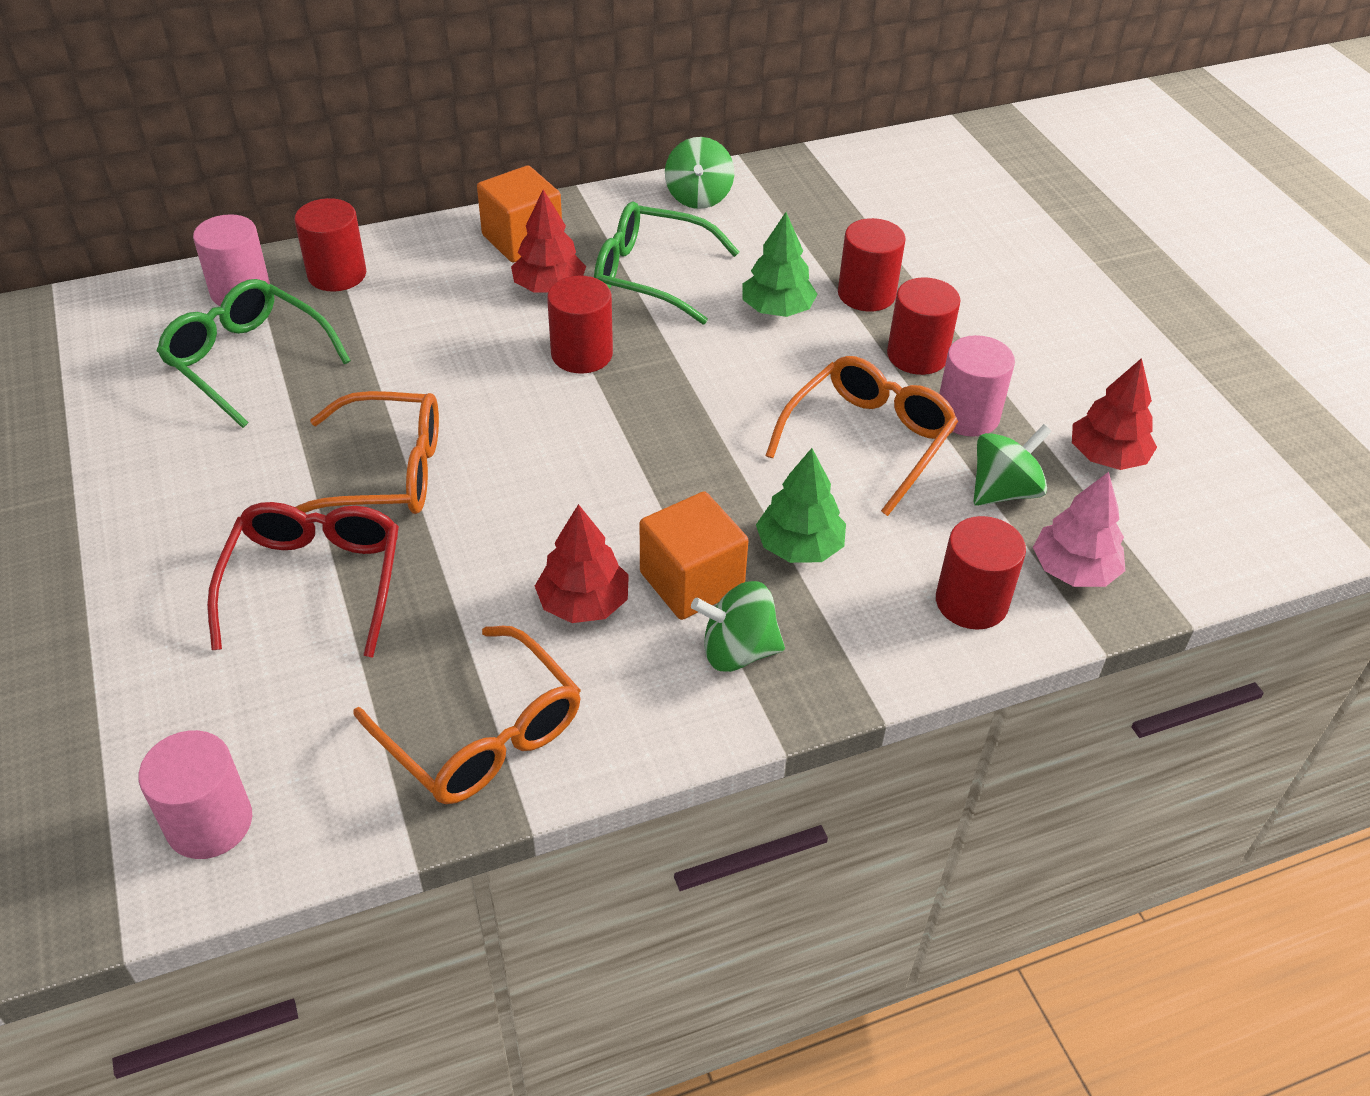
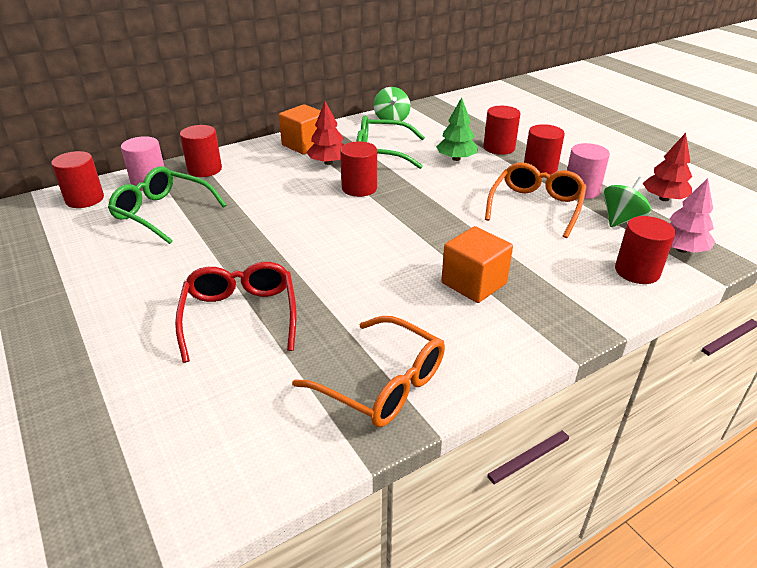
camera: 10 degrees left, 10 degrees down
(132, 313) = (85, 199): none -> red cylinder
(209, 822) = (210, 470): pink cylinder -> none
(386, 473) = (266, 255): orange glasses -> none
(583, 603) = (414, 303): red tree -> none
(738, 651) = (519, 314): green spinning top -> none
(799, 547) = (526, 258): green tree -> none

